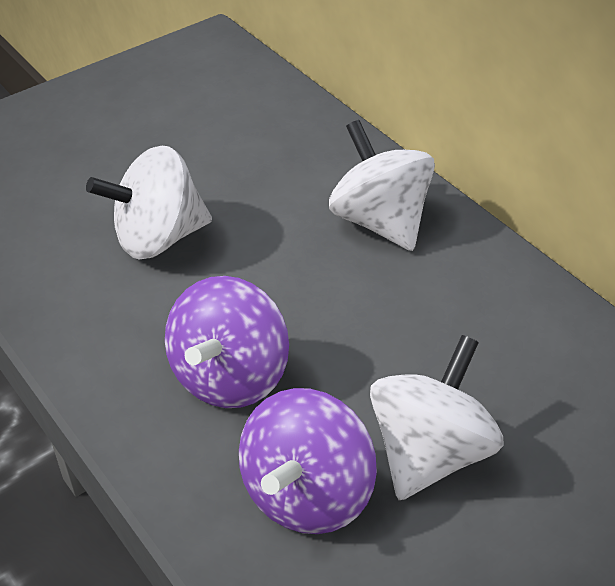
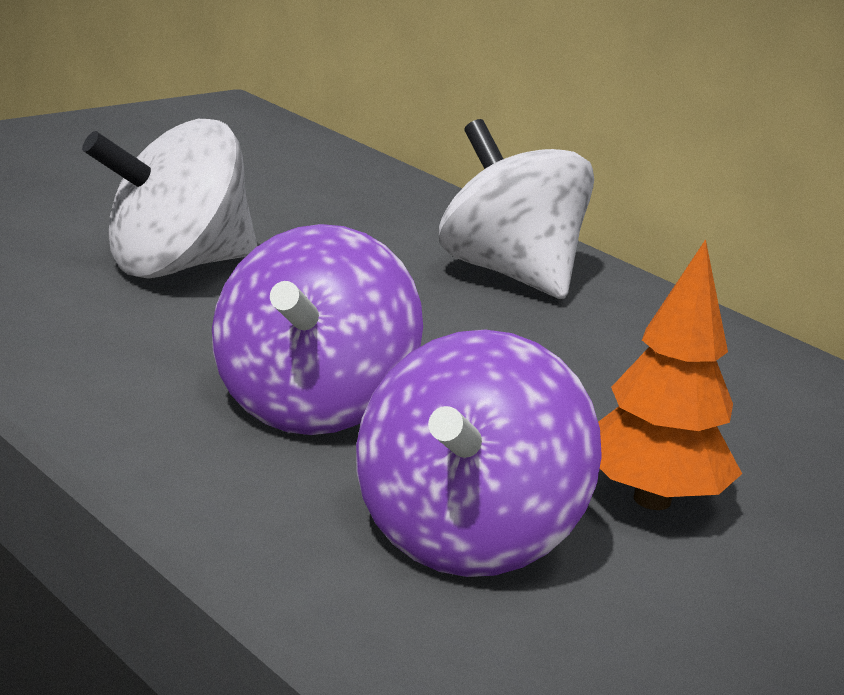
camera: 10 degrees left, 20 degrees down
(431, 453) = (652, 500): white spinning top -> orange tree

